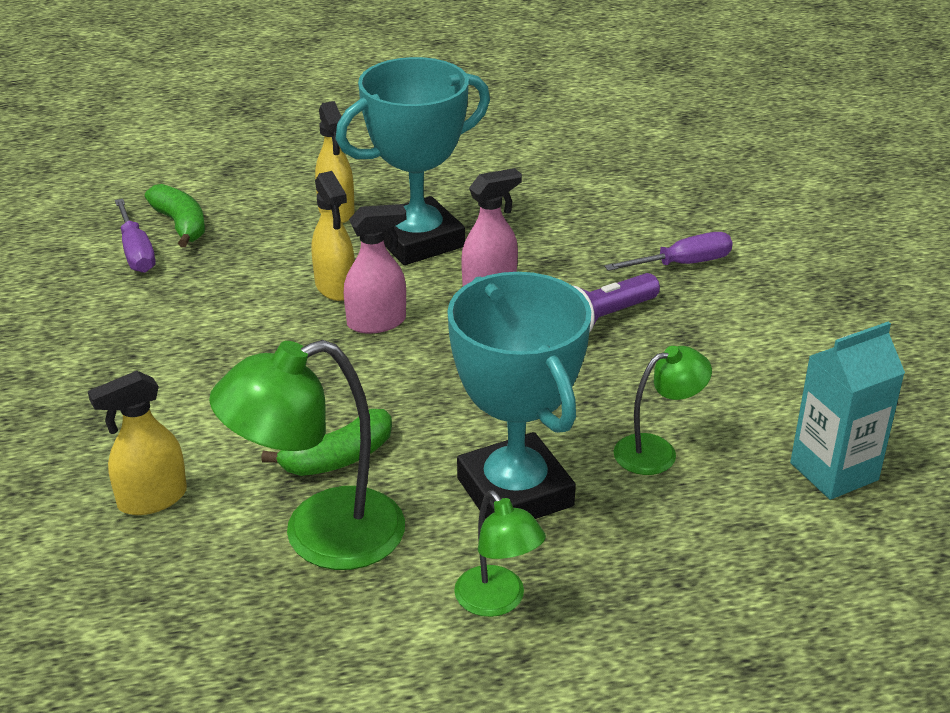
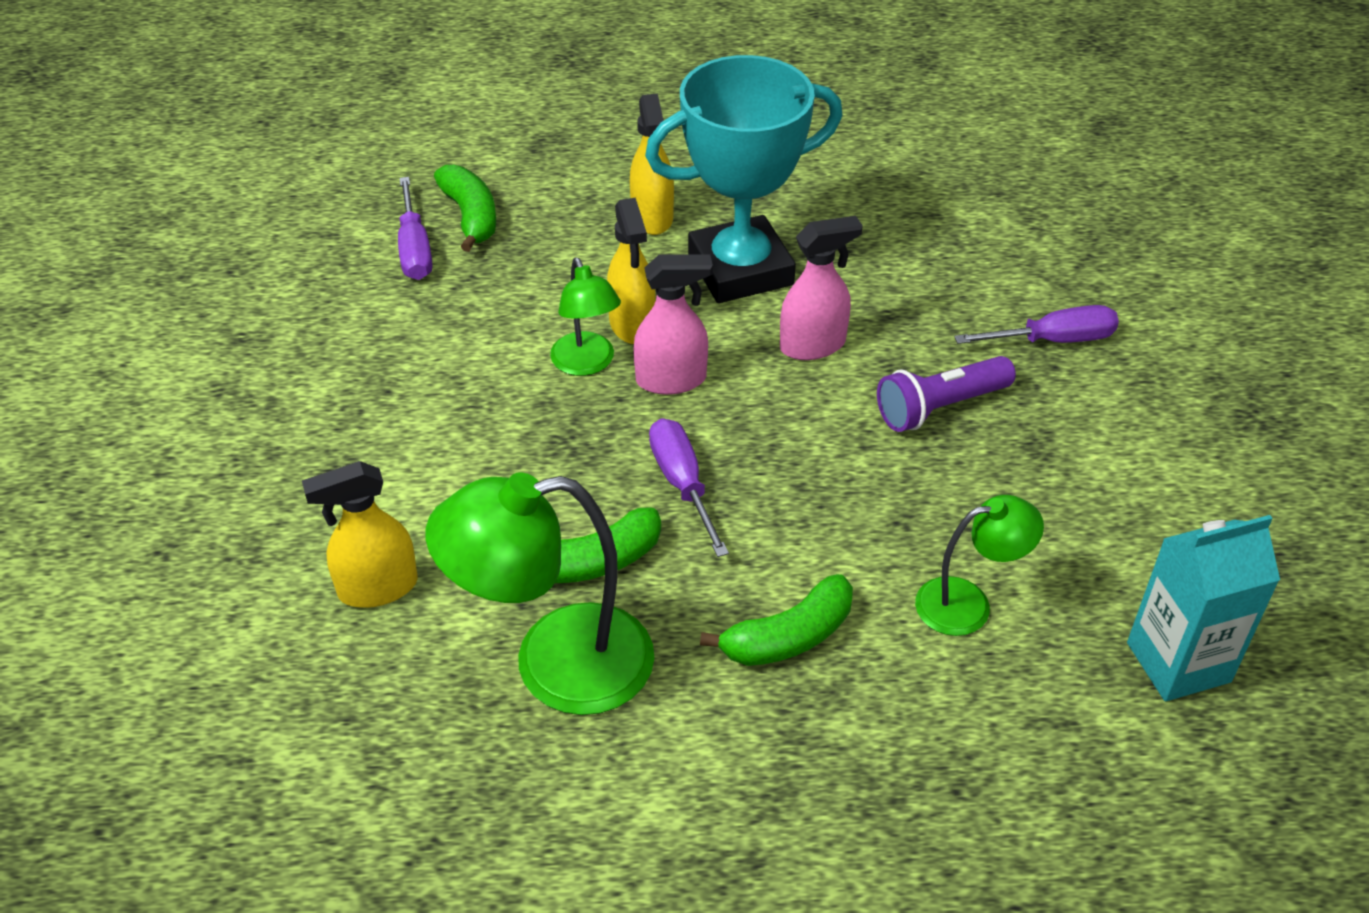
camera: 10 degrees right, 10 degrees up
(401, 394) = (682, 483): none -> purple screwdriver
(497, 601) = (740, 783): green lamp -> green lamp (587, 364)
(515, 492) = (789, 637): turquoise trophy -> green banana

